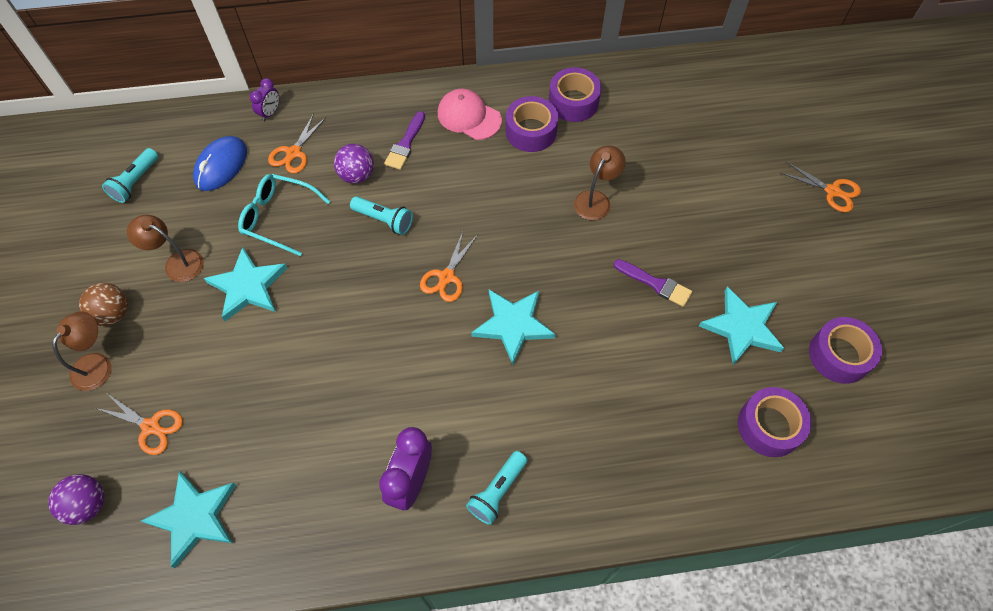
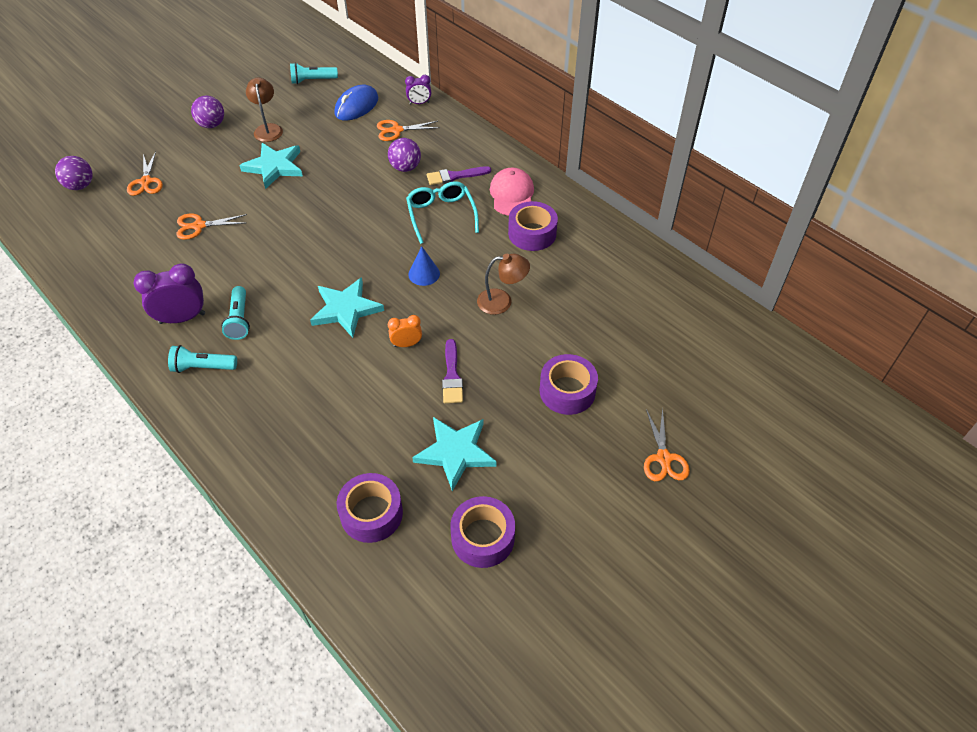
camera: 55 degrees right, 10 degrees down
(97, 364) = (173, 138): brown lamp -> none
(113, 314) = (212, 125): brown ball -> purple ball
(194, 518) = (97, 232): turquoise star -> none
(221, 166) = (356, 106): blue mouse -> blue mouse turned 45 degrees counterclockwise
(278, 217) = (338, 151): turquoise glasses -> turquoise glasses (441, 215)
(384, 220) = (380, 199): turquoise flashlight -> turquoise flashlight (239, 320)
(446, 277) = (358, 254): orange scissors -> orange scissors (199, 226)
(516, 238) = (424, 274): none -> blue cone
(573, 102) = (586, 243): purple tape -> purple tape (567, 391)
(594, 298) = (406, 344): none -> orange clock

